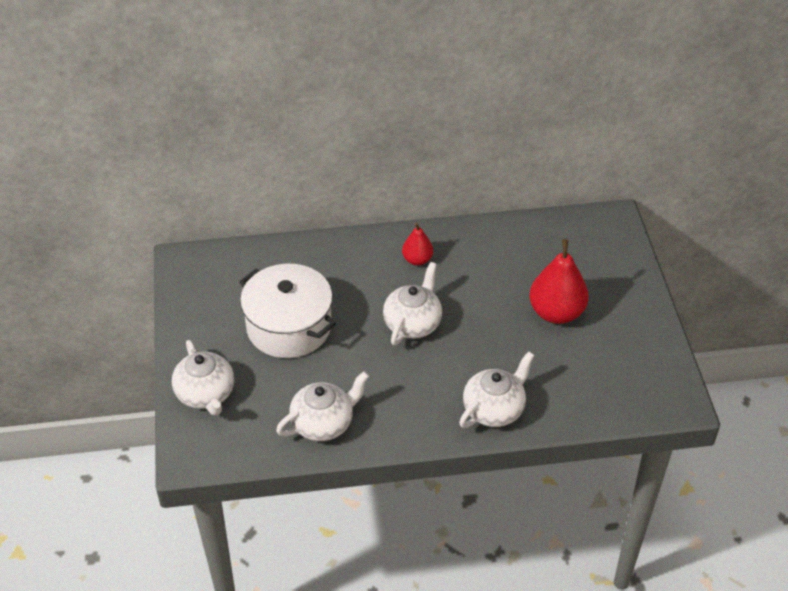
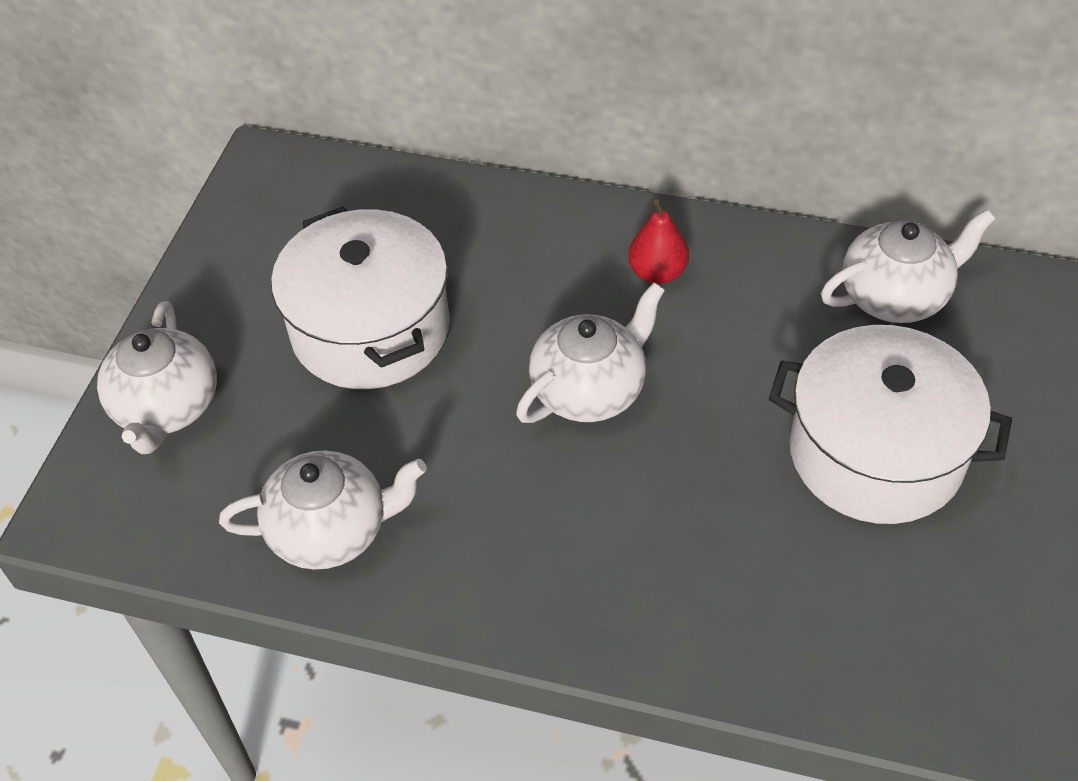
camera: 25 degrees right, 5 degrees up
(494, 409) = (660, 613): white teapot -> white teapot (895, 296)
(556, 312) = (876, 453): red pear -> white pot

